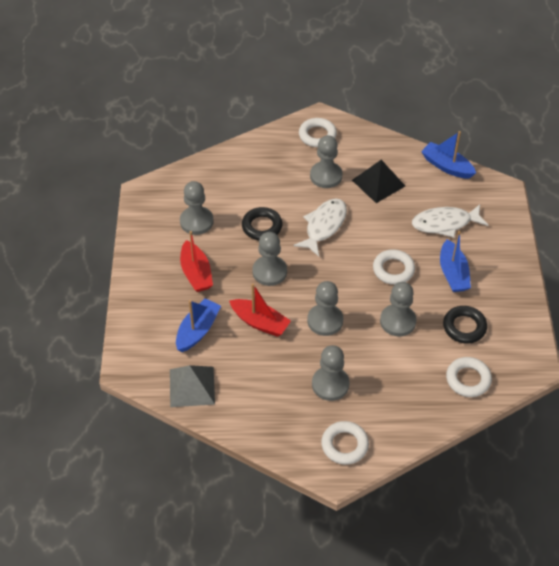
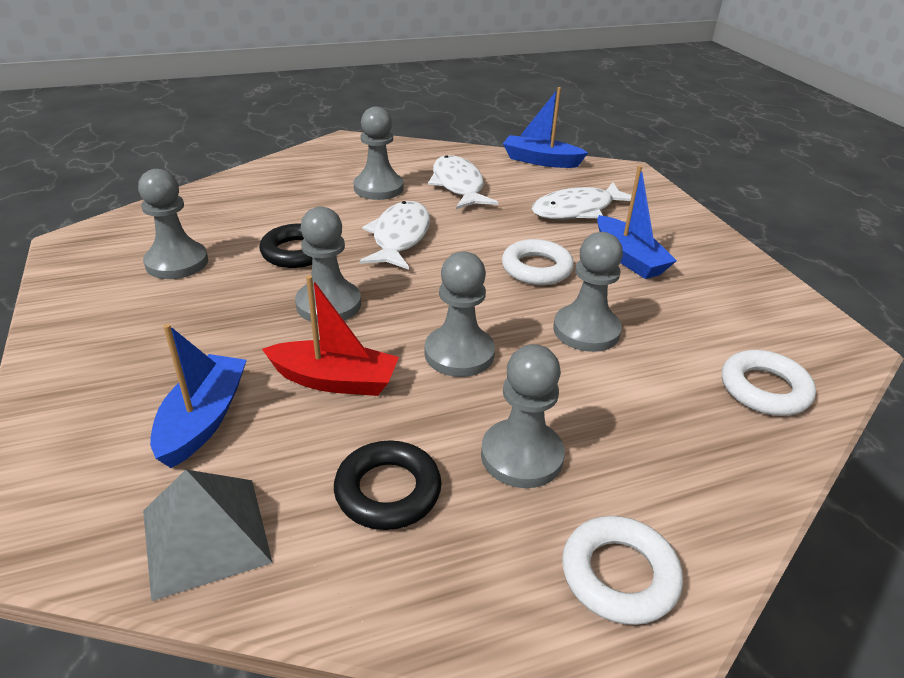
camera: 20 degrees left, 15 degrees down
(196, 273) = (186, 329): red boat -> none
(317, 135) = (349, 155): white ring -> none
(378, 183) = (458, 185): black pyramid -> white fish
(464, 327) = (697, 318): black ring -> black ring (388, 491)

